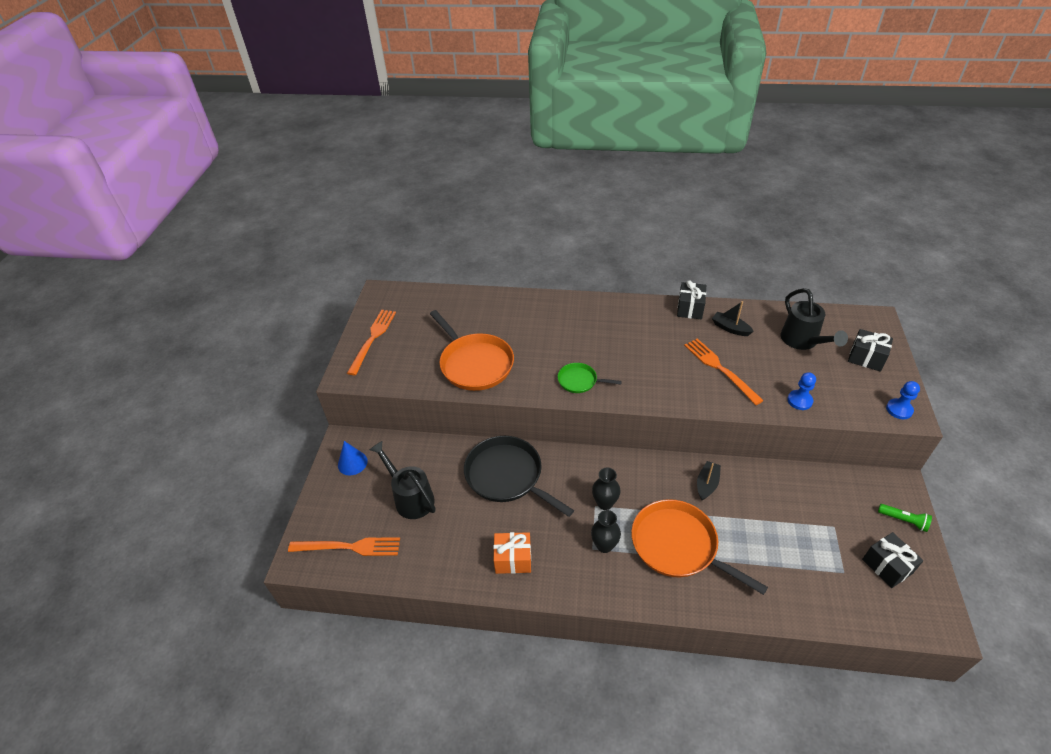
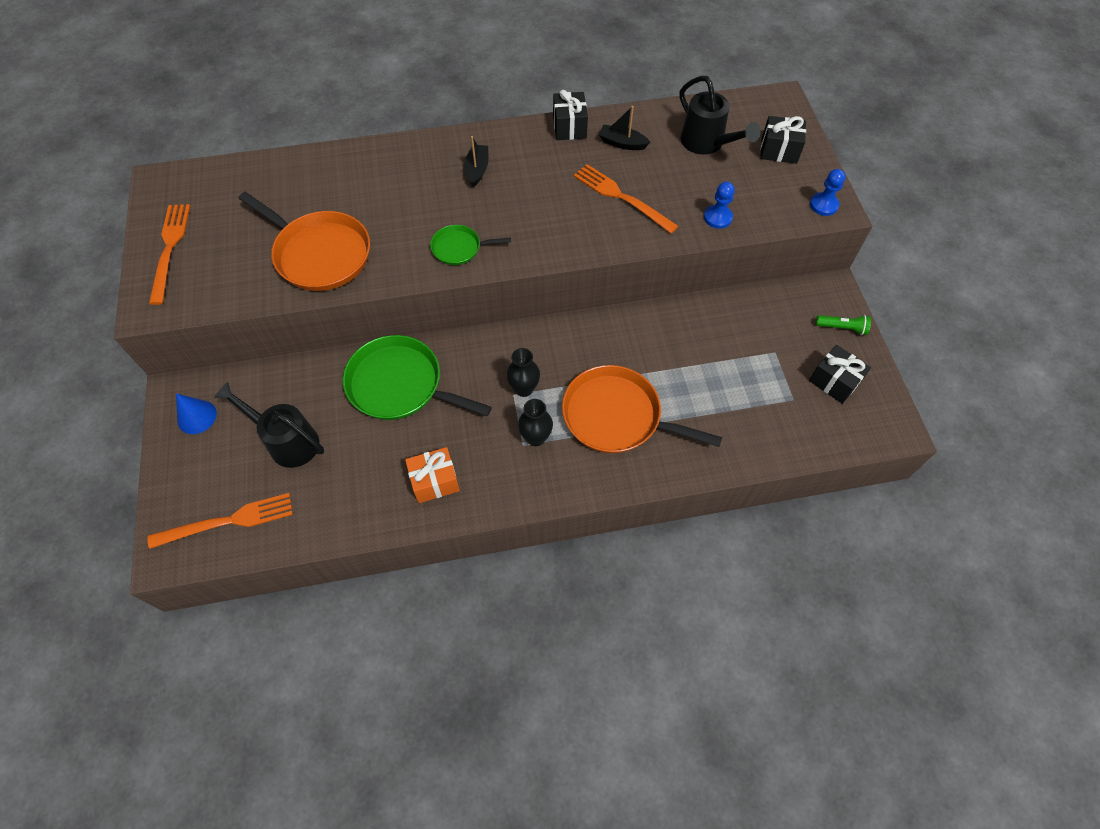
camera: 20 degrees left, 15 degrees up
(507, 476) = (399, 385): black pan -> green pan
(707, 484) = (632, 338): black boat -> black boat (477, 170)

